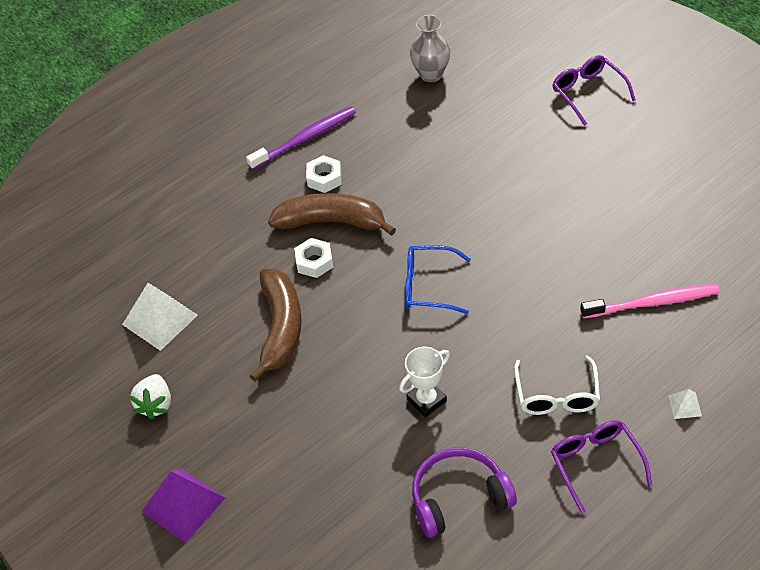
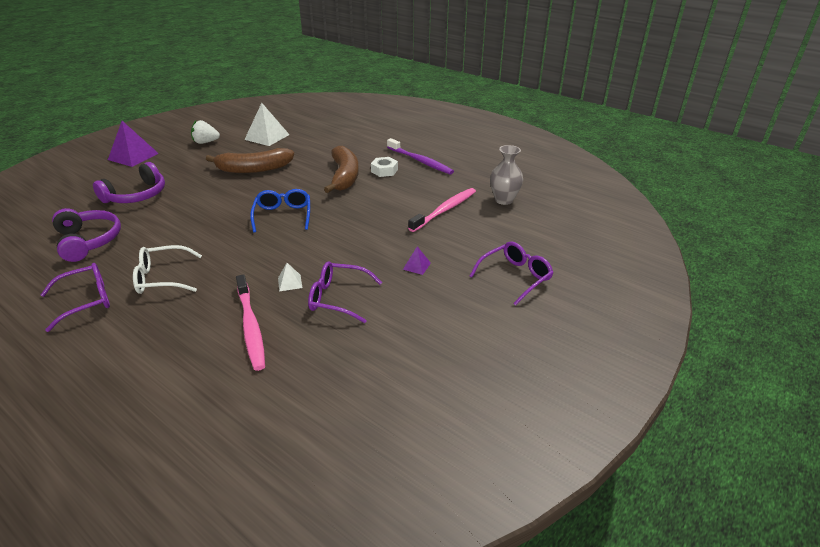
camera: 75 degrees right, 15 degrees down
(314, 262) = (308, 174): white nut -> none
(333, 468) = (137, 195): none -> purple headphones
(426, 400) = (178, 223): white trophy -> none
(444, 129) = (445, 210): none -> pink toothbrush
(559, 165) = (416, 266): none -> purple pyramid
(610, 232) = (338, 298): none -> purple glasses
(685, 405) = (124, 351): white pyramid -> white pyramid (290, 282)

